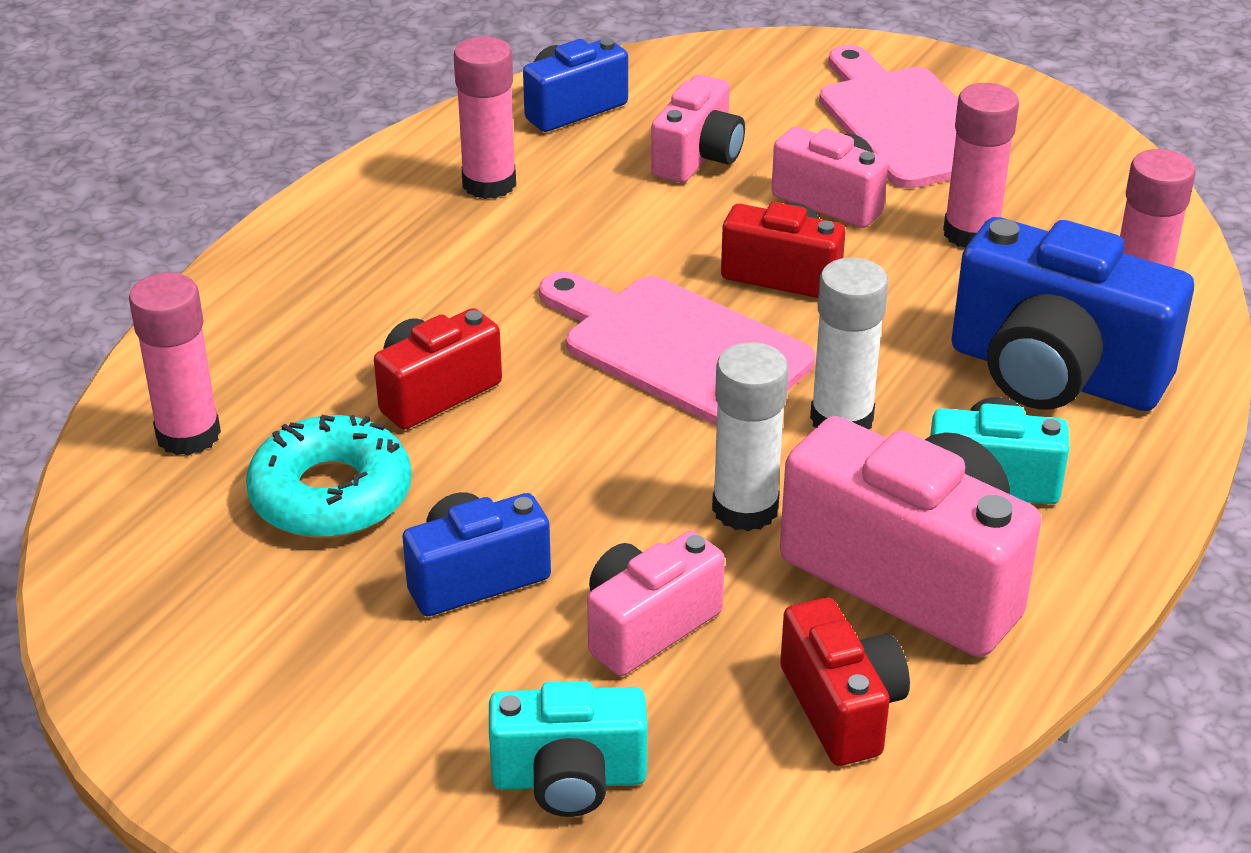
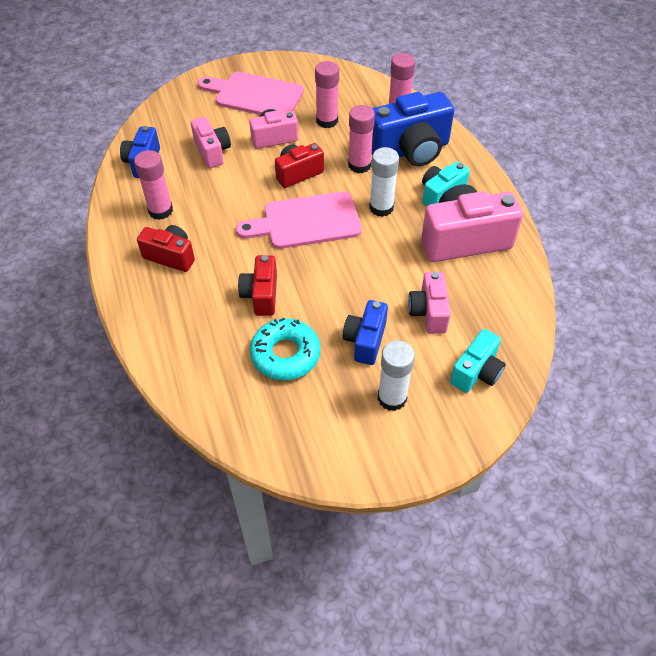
camera: 50 degrees left, 15 degrees up
(188, 435) = (209, 377): pink glue stick -> pink glue stick (359, 165)
(745, 508) = (399, 256): white glue stick -> white glue stick (392, 398)
(842, 708) = (502, 291): red camera -> red camera (171, 256)

